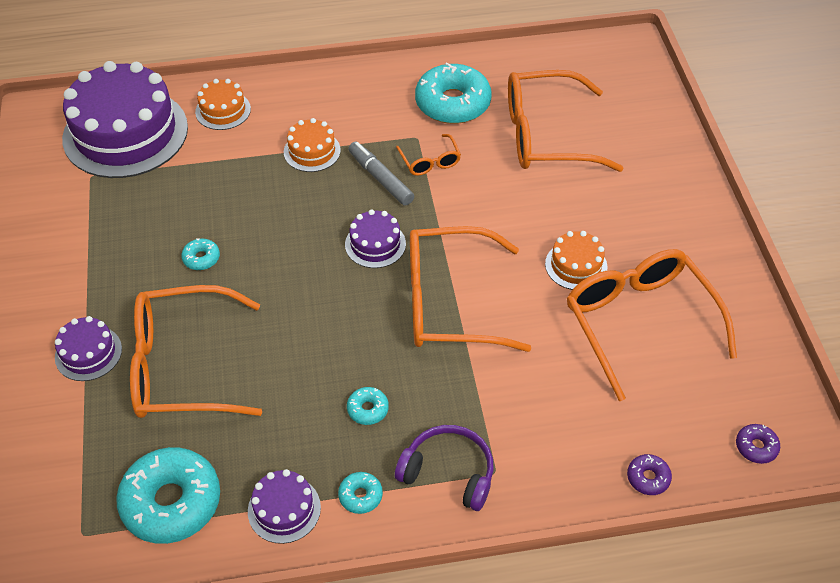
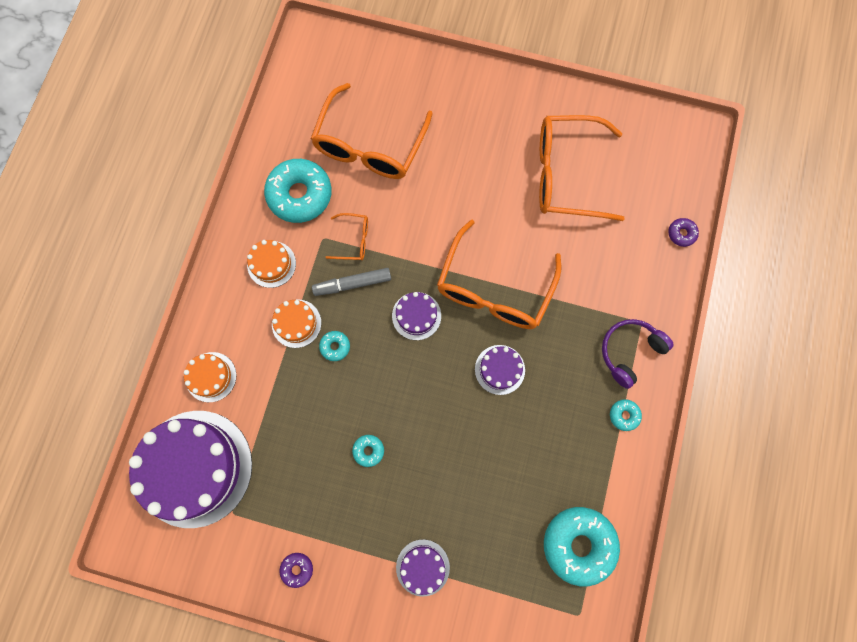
camera: 65 degrees left, 25 degrees up
(182, 366) = (466, 499): orange glasses -> none
(284, 509) = (614, 469): purple cake -> purple cake (499, 369)
(367, 409) = (559, 382): turquoise donut -> turquoise donut (335, 346)
(576, 265) = (501, 189): orange cake -> orange cake (271, 264)
(756, 447) = (685, 160): purple donut -> purple donut (297, 569)

